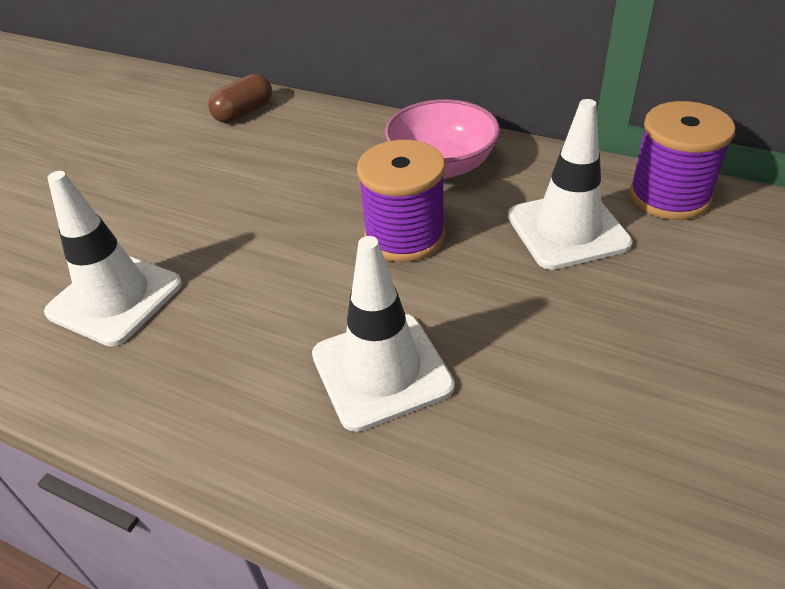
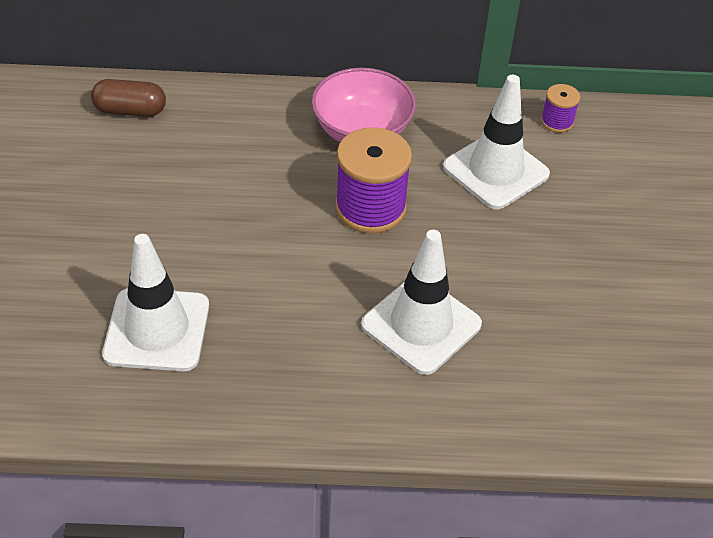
camera: 30 degrees left, 5 degrees up
(244, 112) = (130, 110): brown capsule -> brown capsule turned 75 degrees clockwise
(669, 196) = (557, 121): purple spool -> purple spool, size x0.50

